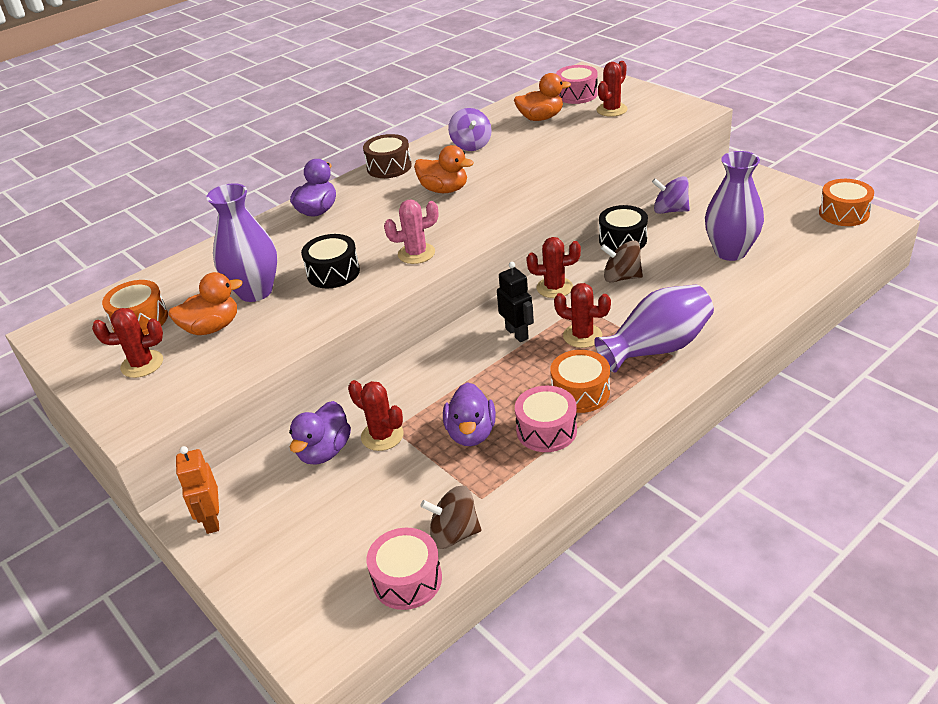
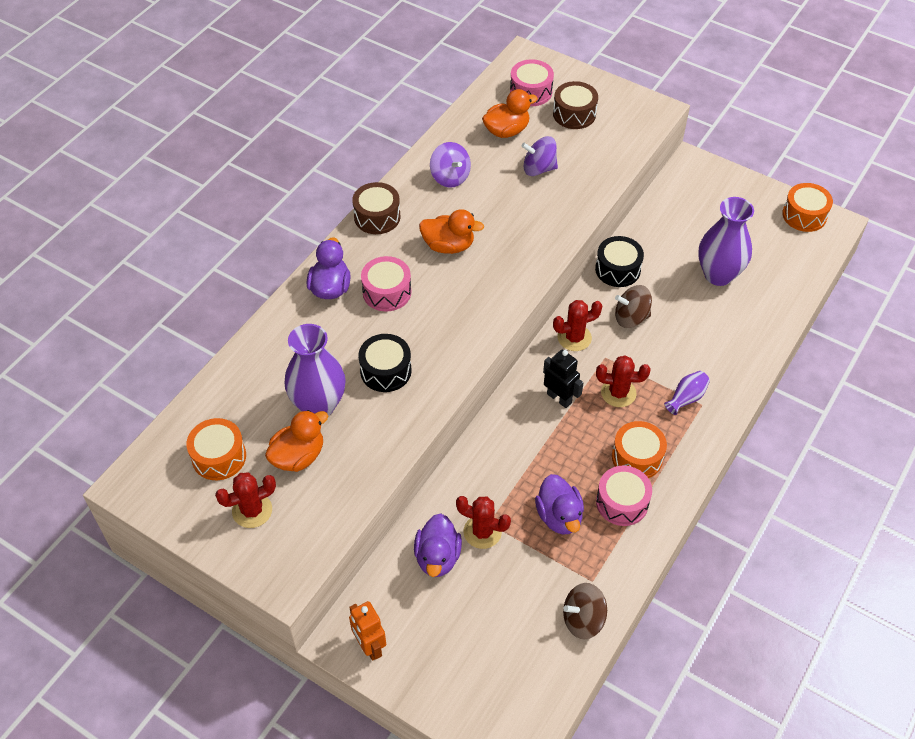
camera: 20 degrees left, 15 degrees up
(407, 579) = (562, 669): pink drum -> pink drum (387, 292)
(416, 253) = (456, 336): pink cactus -> none
(612, 110) = (574, 114): red cactus -> brown drum
(657, 348) = (686, 398): purple vase -> purple vase, size x0.48
(670, 210) = (650, 226): purple spinning top -> purple spinning top (538, 169)

